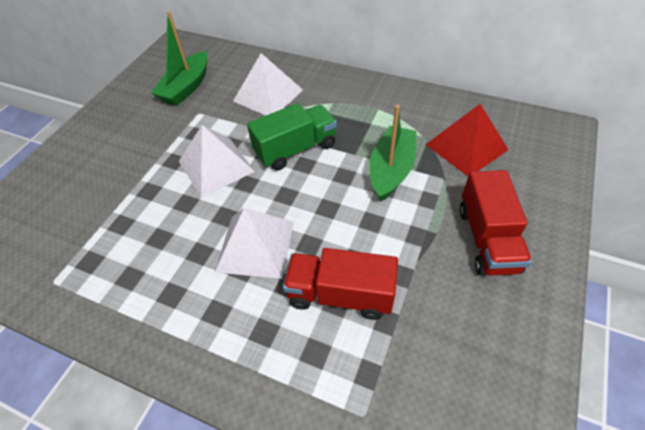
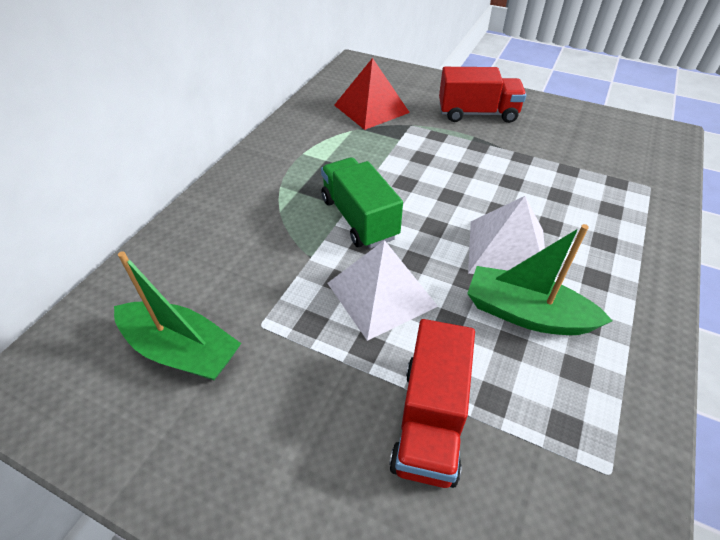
camera: 90 degrees left, 5 degrees down
(268, 95) = (244, 244): white pyramid -> none
(340, 294) = (550, 193): red truck -> red truck (430, 420)
(391, 170) = (398, 152): green boat -> green boat (526, 314)

